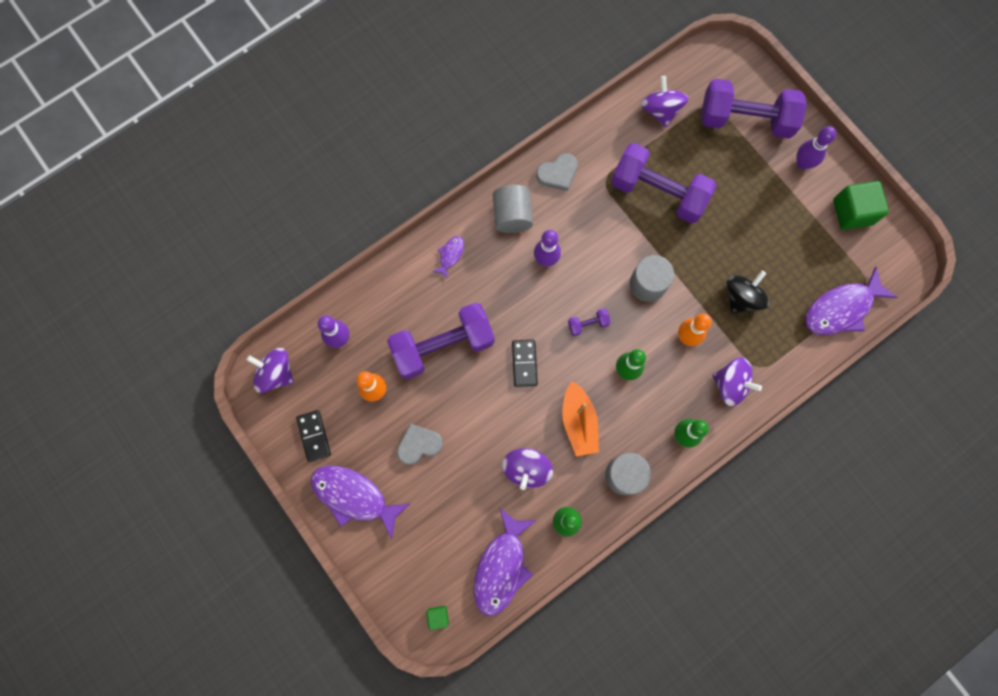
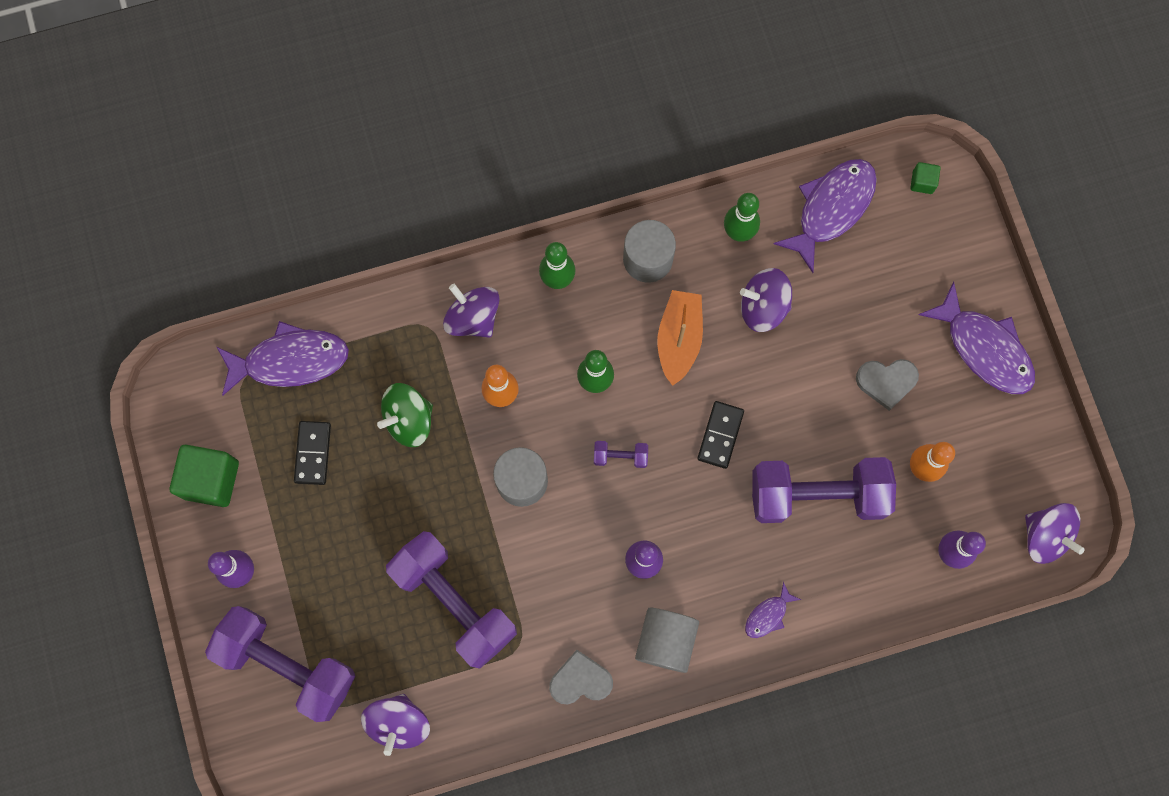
camera: 160 degrees left, 0 degrees up
(314, 436) = (1015, 438): black domino -> black domino (313, 453)
(526, 469) = (763, 307): purple spinning top -> purple spinning top turned 120 degrees counterclockwise
(742, 297) = (409, 420): black spinning top -> green spinning top

